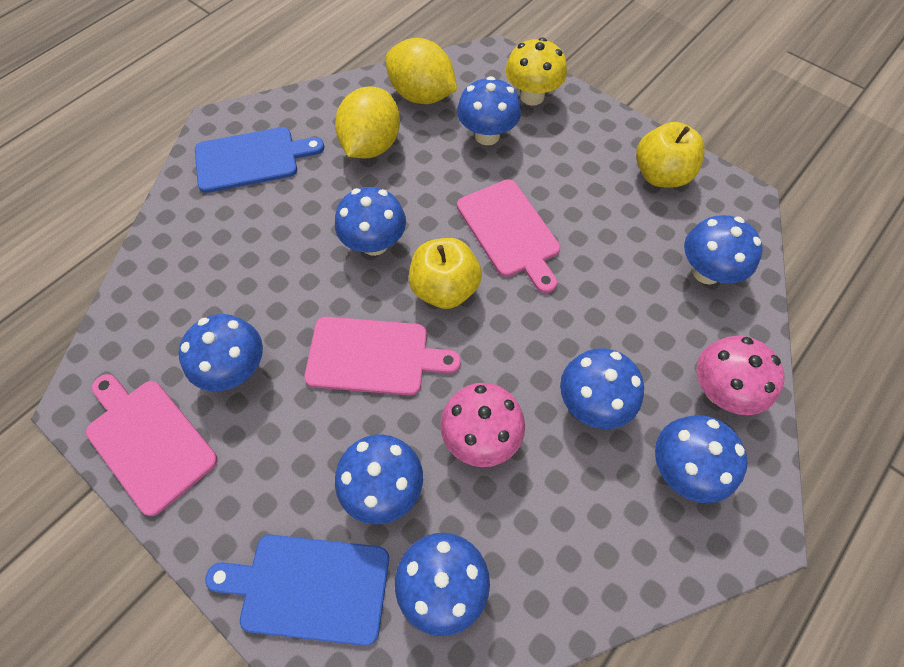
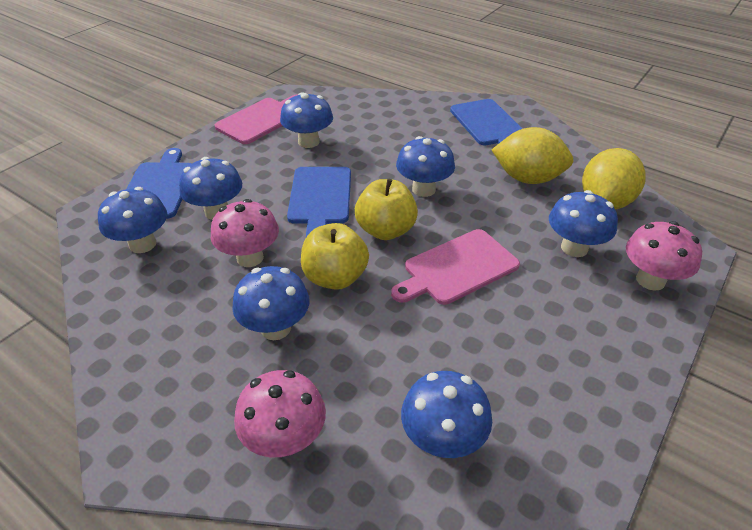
camera: 85 degrees right, 20 degrees down
(373, 356) = (320, 198): pink cutting board -> blue cutting board
(532, 96) = (650, 280): yellow mushroom -> pink mushroom
(660, 175) = (581, 400): yellow apple -> yellow apple (335, 277)
(683, 468) = (203, 396): blue mushroom -> none

